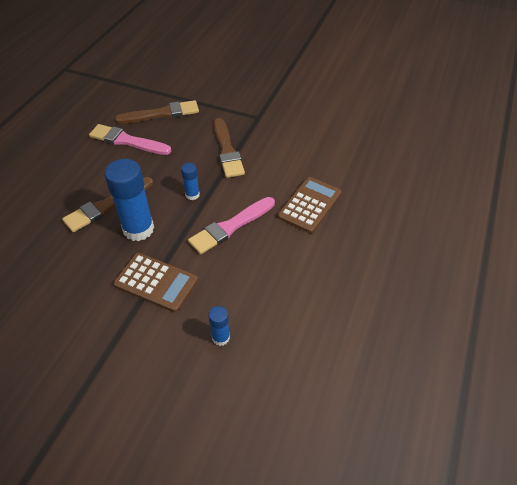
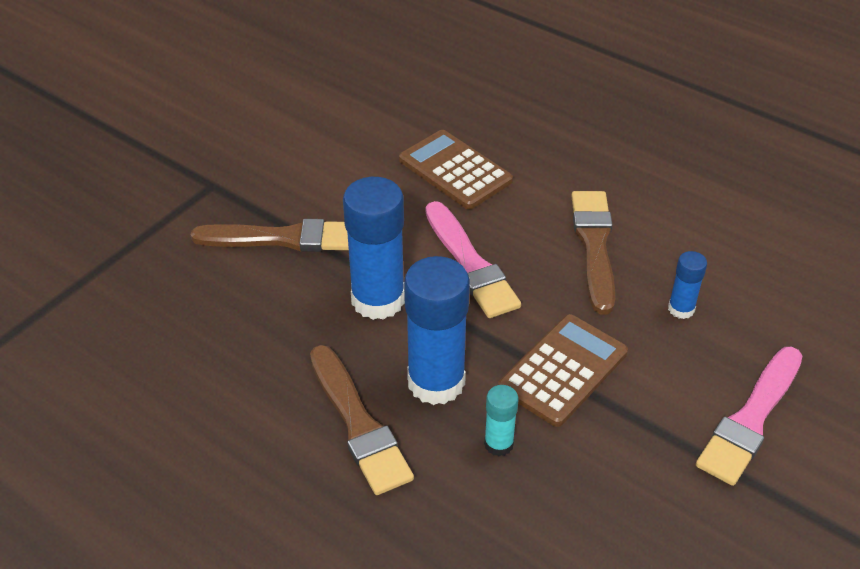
camera: 75 degrees left, 5 degrees down
(99, 262) = (498, 444): none -> turquoise glue stick
(127, 141) = (178, 377): pink brush -> pink brush (750, 419)
(161, 114) = (120, 314): brown brush -> brown brush (594, 246)
(192, 195) = (378, 300): blue glue stick -> blue glue stick, size x2.04

